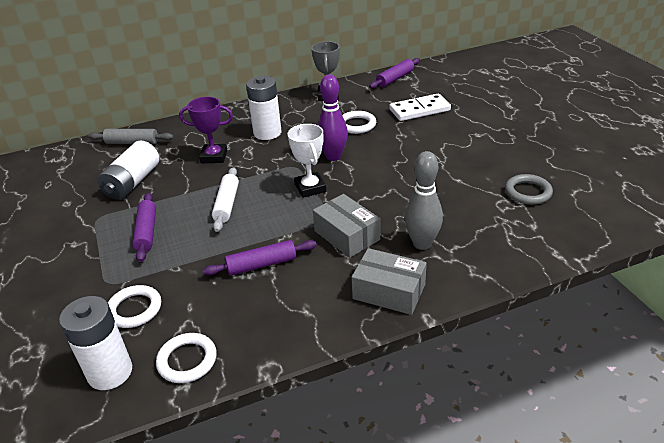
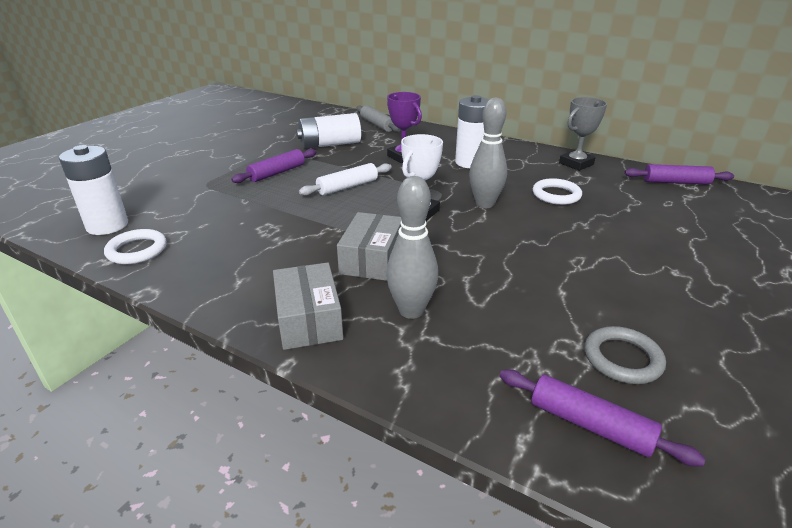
camera: 50 degrees right, 5 degrees down
(134, 309) = (183, 205): white ring -> none
(262, 264) = (284, 233): purple rolling pin -> purple rolling pin (590, 425)
(333, 157) = (484, 204): purple bowling pin -> grey bowling pin
(419, 110) = (648, 217): white domino -> none

